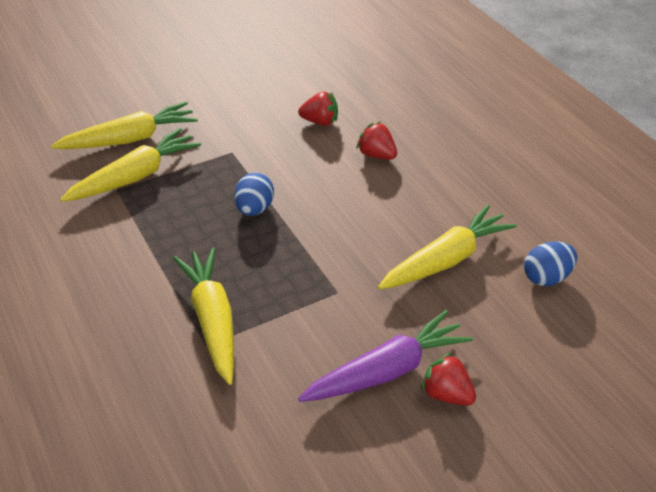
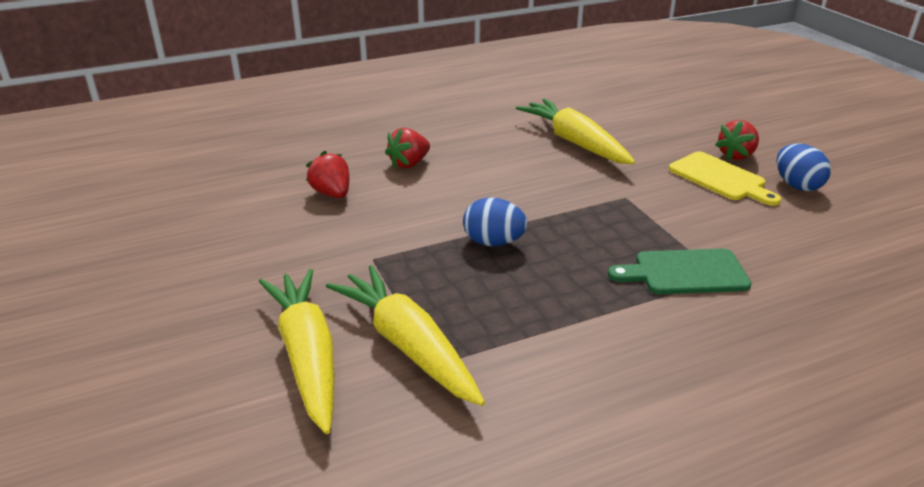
camera: 85 degrees left, 10 degrees down
(212, 320) = (684, 272): yellow carrot -> green cutting board
(320, 122) = (332, 193): red strawberry -> red strawberry turned 45 degrees counterclockwise
(387, 371) = (720, 178): purple carrot -> yellow cutting board
(546, 278) = (593, 106): blue egg -> blue egg (797, 185)

